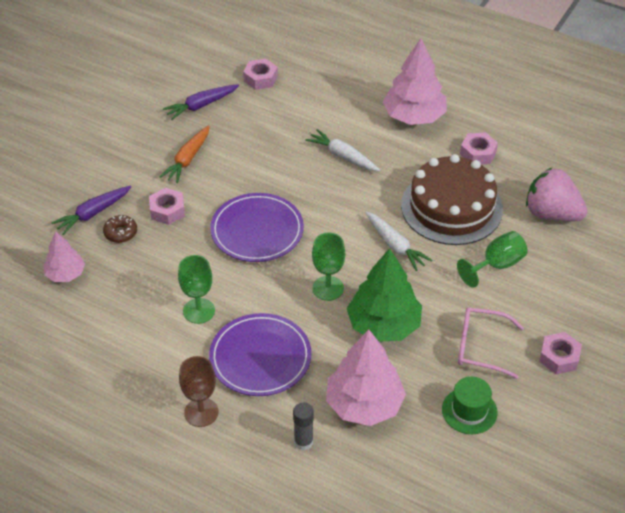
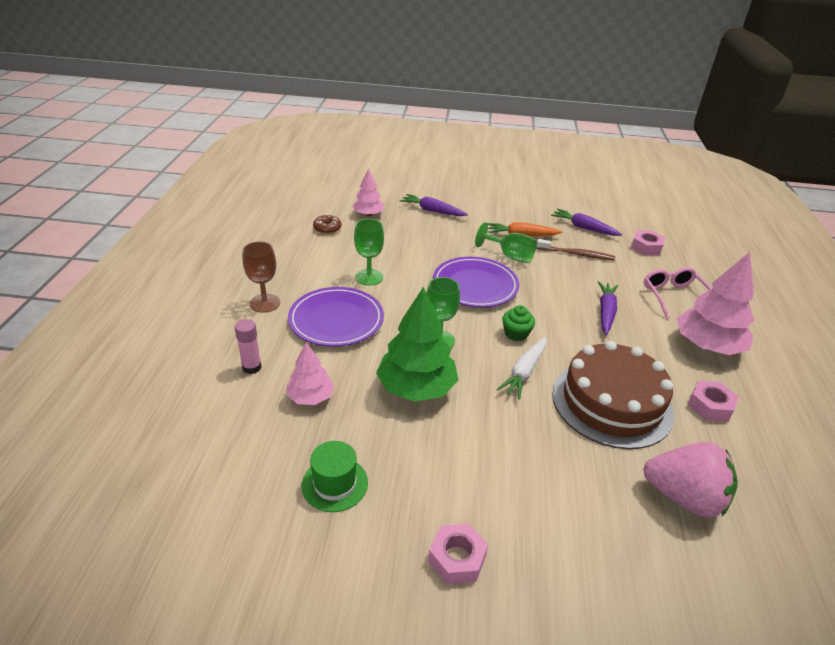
camera: 65 degrees right, 10 degrees down
(120, 233) = (423, 225): brown donut -> brown donut (327, 228)
(167, 210) = (461, 239): pink nut -> none
(244, 133) = (576, 254): none -> brown toothbrush
(303, 442) = (251, 367): grey glue stick -> pink glue stick
(343, 156) = (606, 312): white carrot -> purple carrot
(343, 230) = (516, 334): none -> green cupcake
(364, 404) = (311, 397): pink tree -> pink tree, size x0.57
(481, 347) = (430, 473): pink glasses -> pink glasses (674, 297)
(496, 265) = (560, 460): green goblet -> green goblet (510, 256)
(551, 214) = (684, 497): pink strawberry -> pink strawberry turned 105 degrees clockwise

